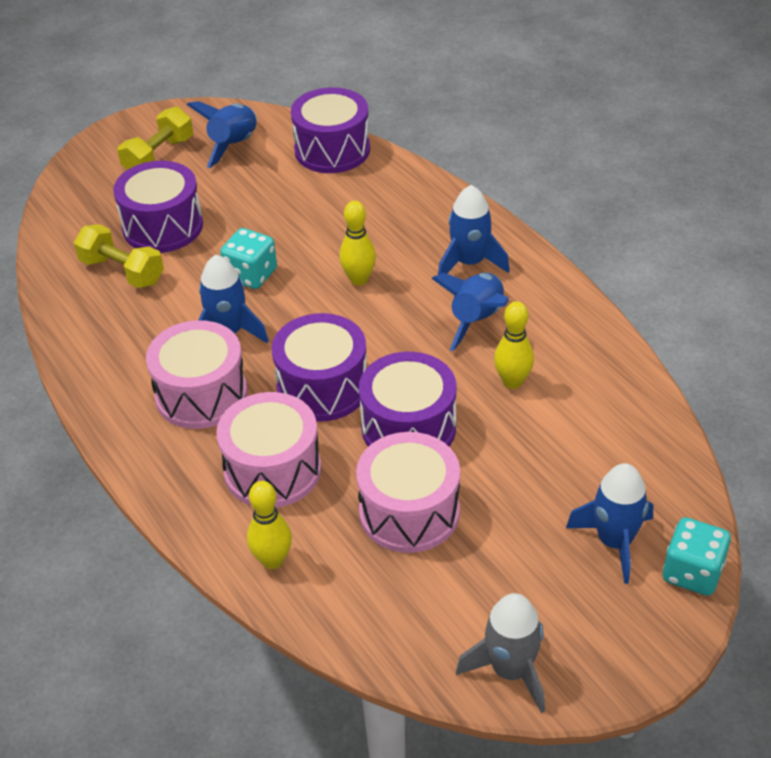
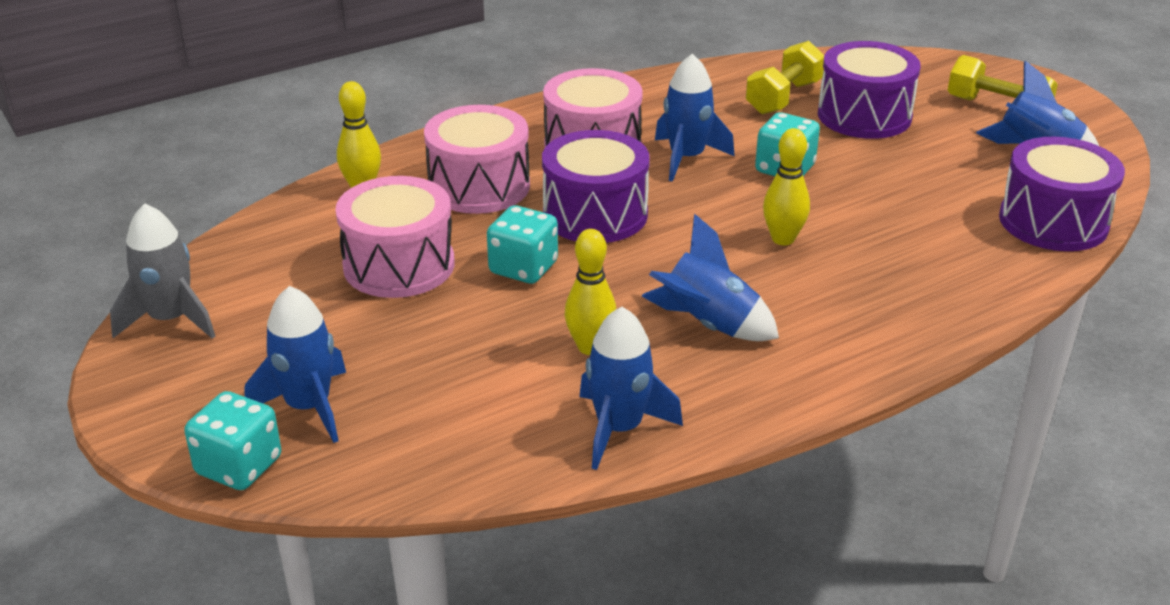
camera: 90 degrees right, 10 degrees down
(408, 428) = (523, 268): purple drum -> turquoise dice
(470, 263) = (825, 325): blue rocket -> blue rocket (619, 429)

